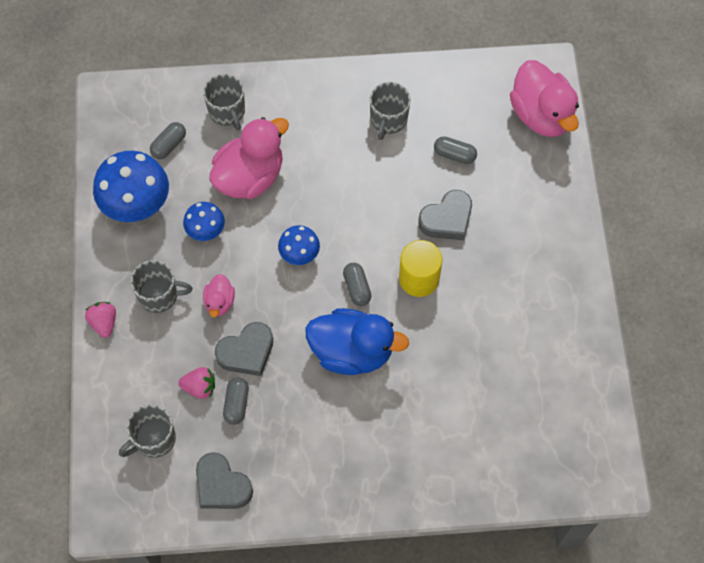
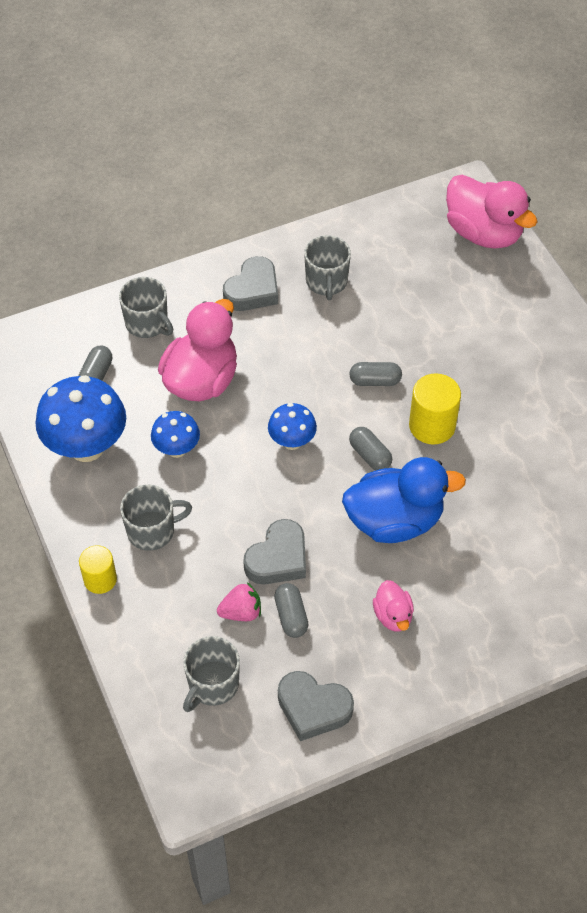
camera: 20 degrees left, 10 degrees down
(104, 323) = (100, 579): pink strawberry -> yellow cylinder
(219, 302) = (224, 516): pink duck -> pink duck (393, 616)
(447, 219) = (434, 359): grey heart -> grey heart (253, 290)
(454, 155) = (412, 295): grey capsule -> grey capsule (375, 381)

